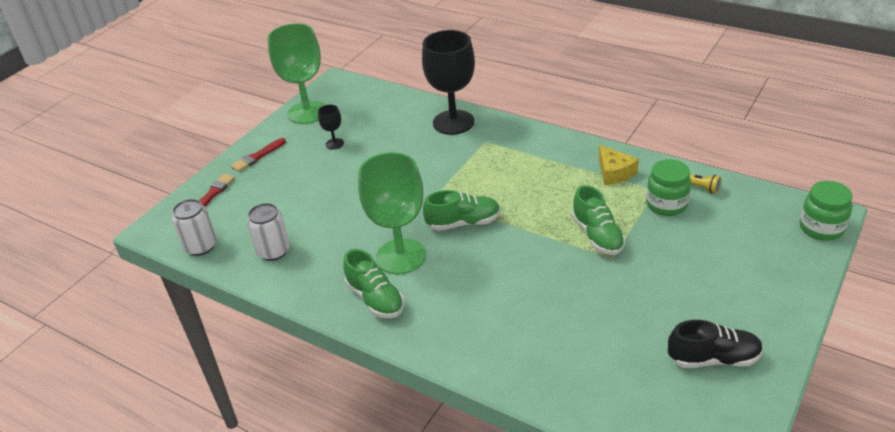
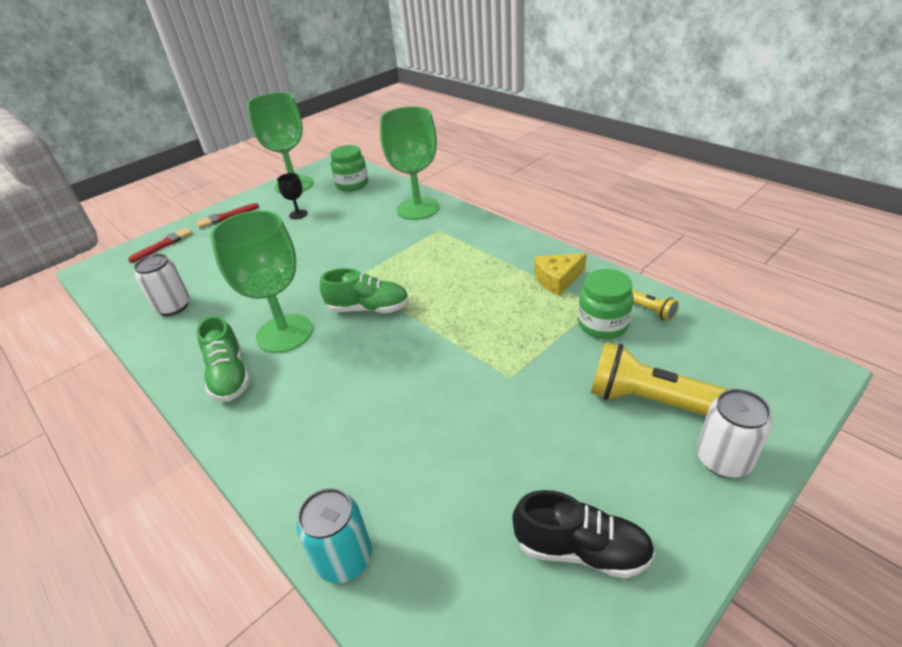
camera: 15 degrees right, 0 degrees up
(201, 246) = (117, 291): white can -> white can (723, 460)
(453, 122) = (418, 208): black goblet -> green goblet
(555, 400) = (344, 558): none -> turquoise can
(597, 236) = (504, 348): green shoe -> none
(614, 172) = (557, 279): yellow cheese -> yellow cheese turned 75 degrees clockwise
(722, 255) = (649, 400): none -> yellow flashlight
(821, 228) = (798, 388): green jar -> green jar (352, 184)

